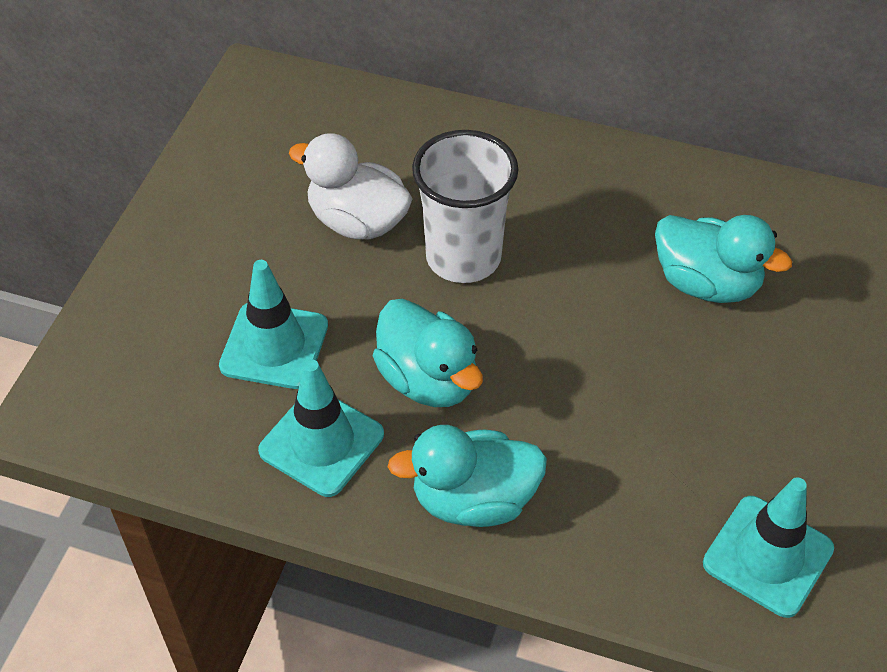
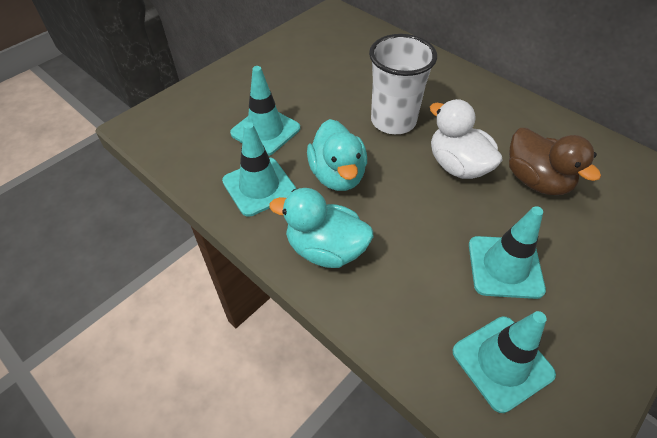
camera: 25 degrees right, 0 degrees up
(357, 221) = (345, 87): white duck -> white duck (457, 166)
(706, 283) = (536, 180): turquoise duck -> brown duck
(719, 428) = (505, 267): none -> turquoise traffic cone

